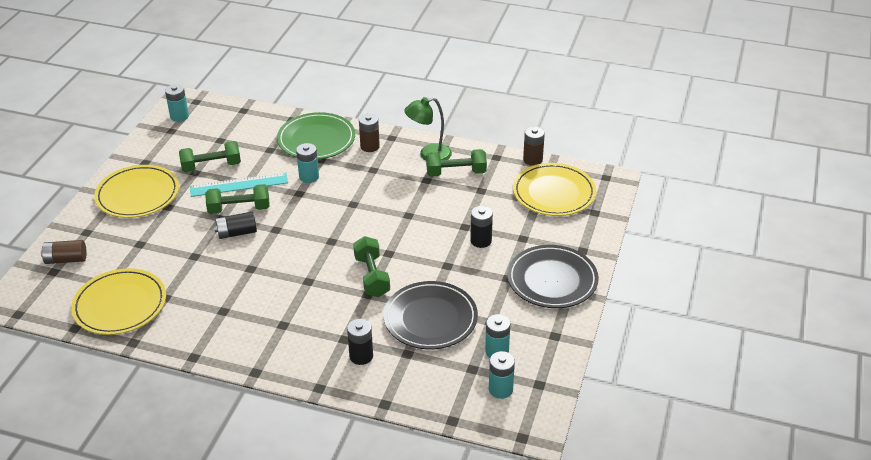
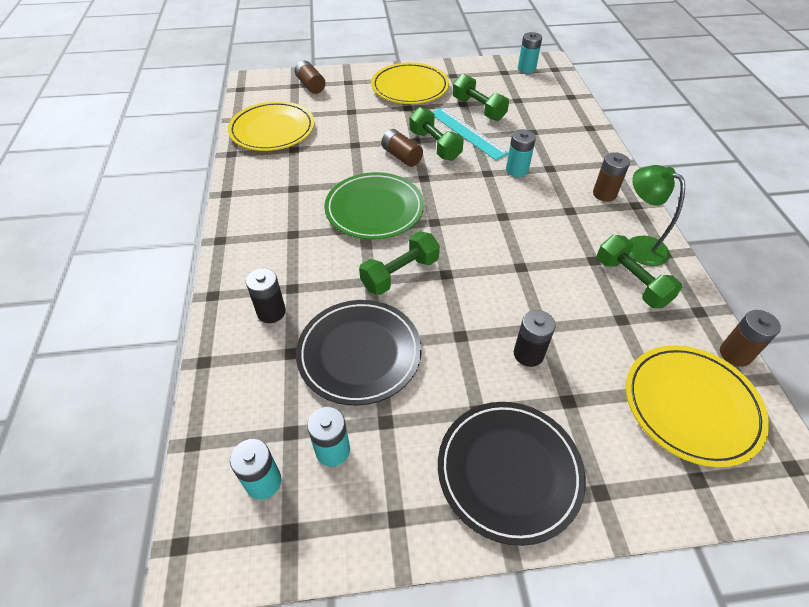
camera: 65 degrees right, 10 degrees up
(237, 233) = (401, 156): black battery -> brown battery
(316, 140) = (576, 154): green plate -> green plate (374, 209)

